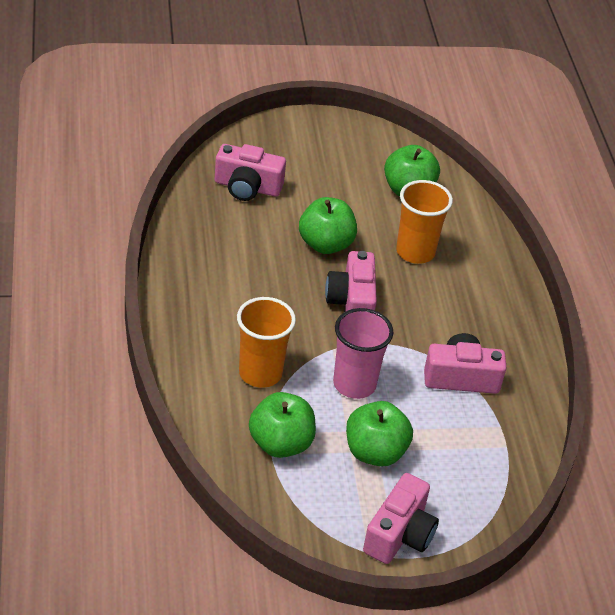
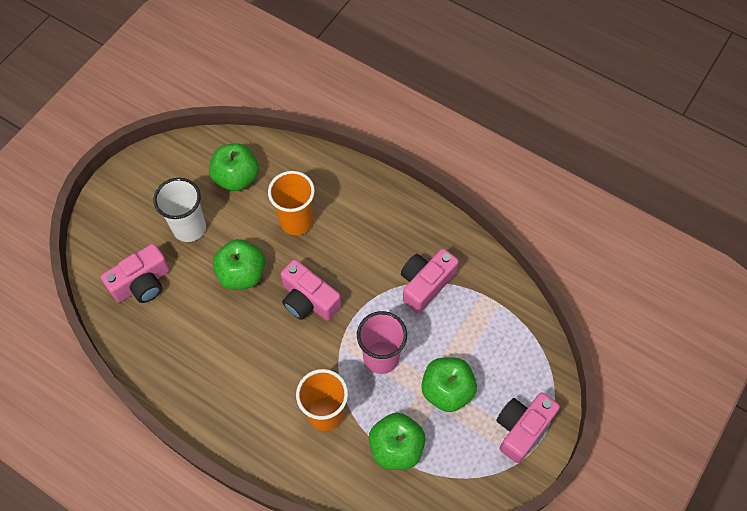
camera: 45 degrees left, 20 degrees up
(328, 187) = (189, 228): none -> white cup
(399, 534) = (522, 428): pink camera -> pink camera turned 120 degrees counterclockwise

